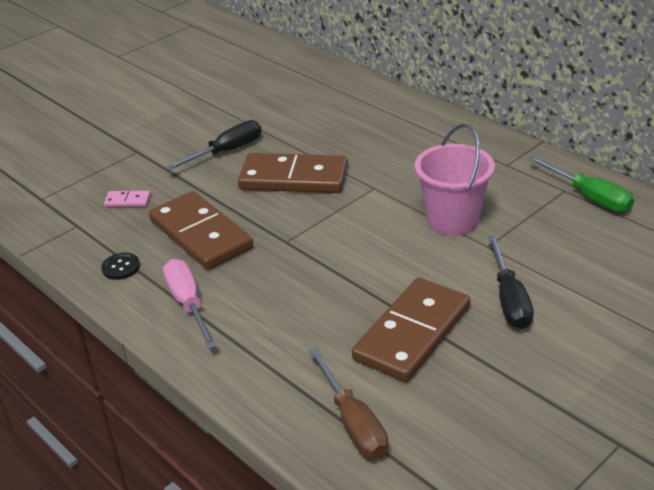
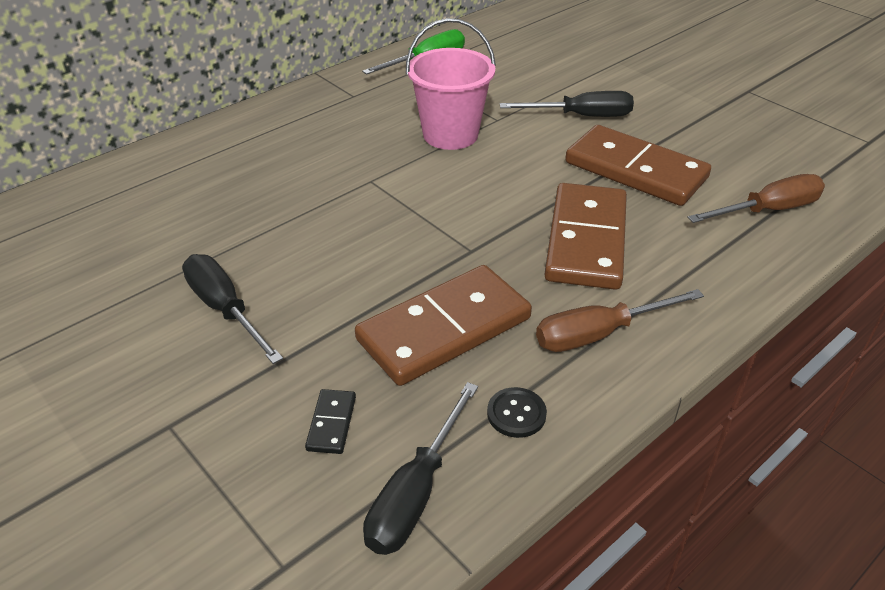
camera: 90 degrees left, 5 degrees up
(72, 234) = (415, 493): none -> black screwdriver
(127, 200) = (331, 423): pink domino -> black domino
(188, 304) = (599, 334): pink screwdriver -> brown screwdriver
(294, 178) = (326, 242): brown domino -> brown domino (586, 240)

